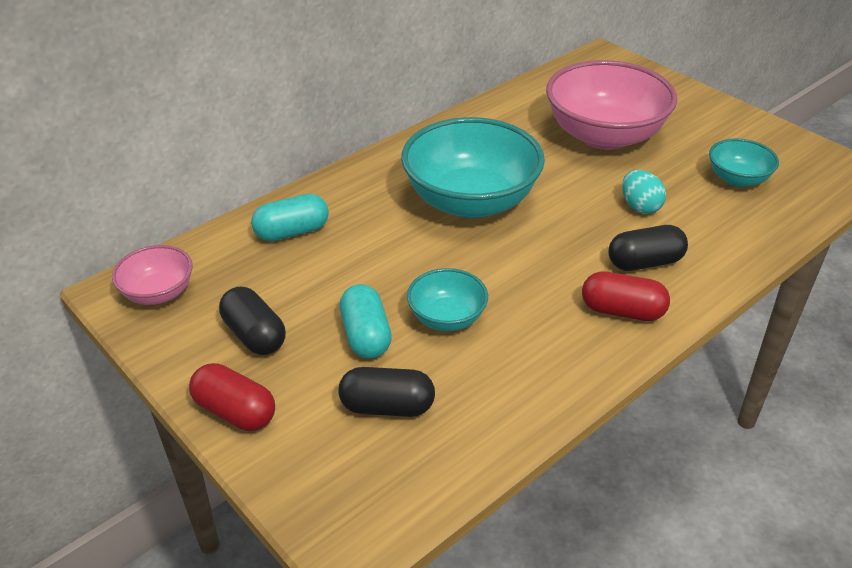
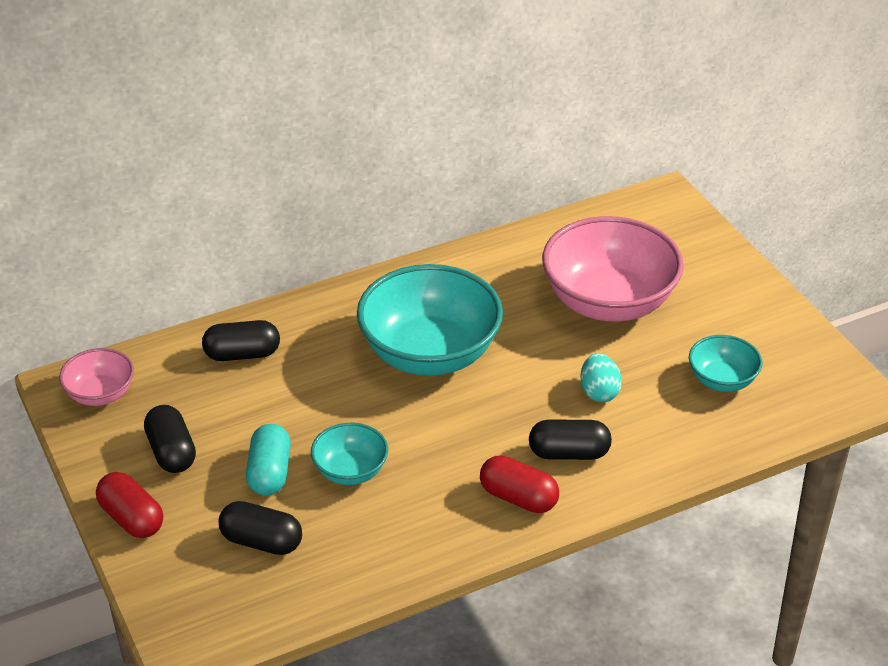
camera: 15 degrees right, 0 degrees up
(292, 232) = (242, 354): turquoise capsule -> black capsule

